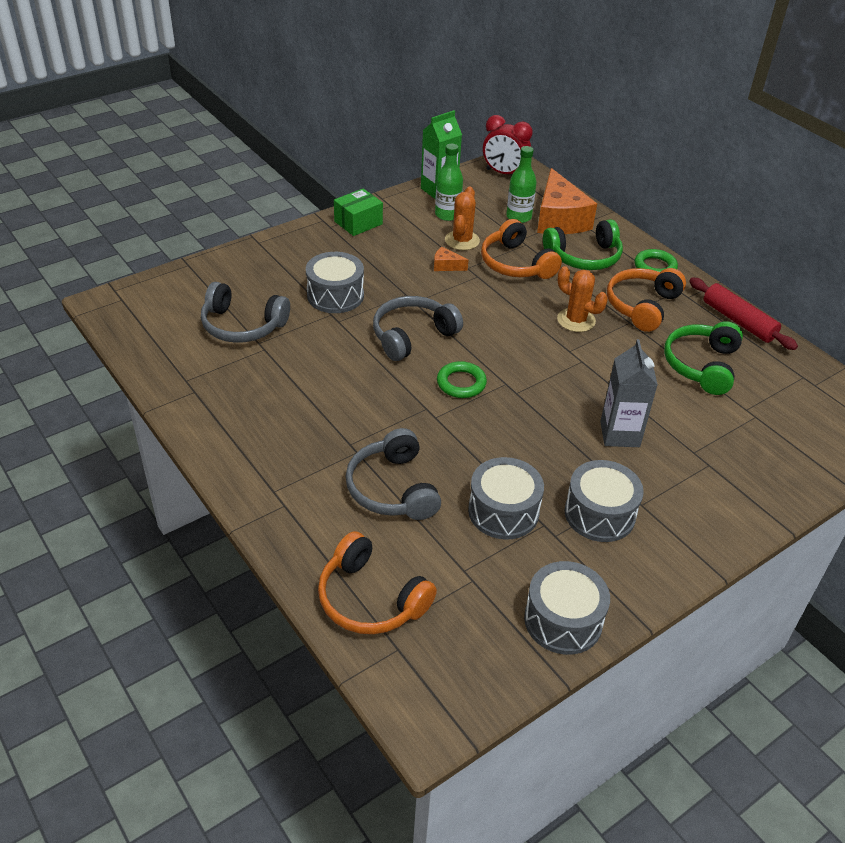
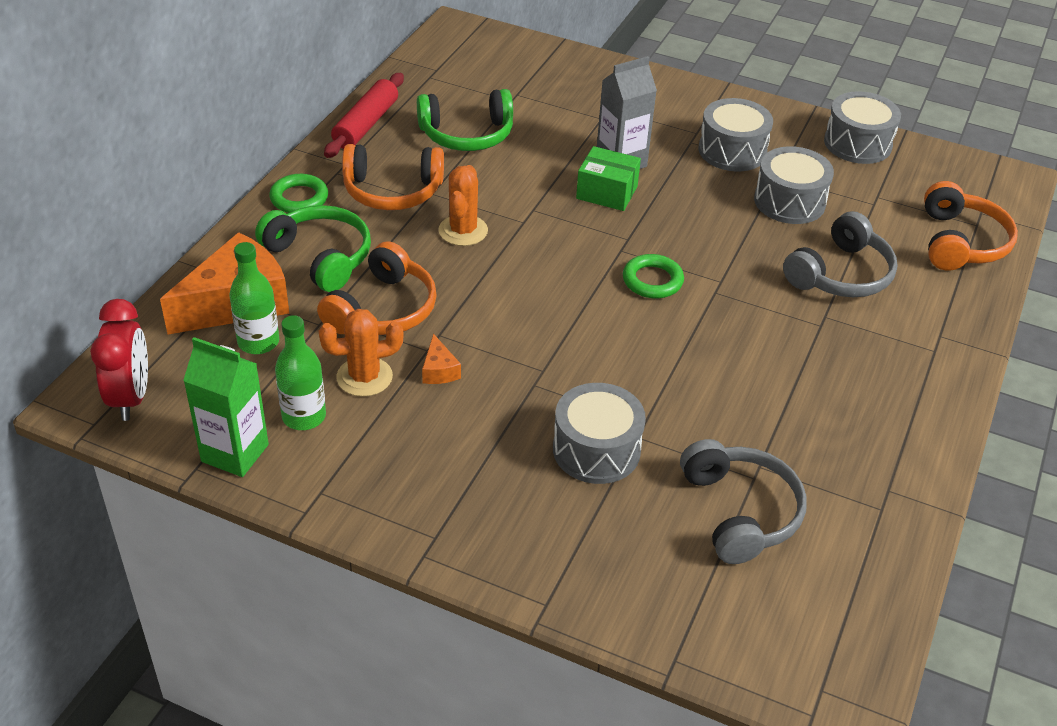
camera: 120 degrees left, 0 degrees up
(358, 223) = (400, 508): green box -> green box (607, 192)
(412, 336) = (610, 346): grey headphones -> none

